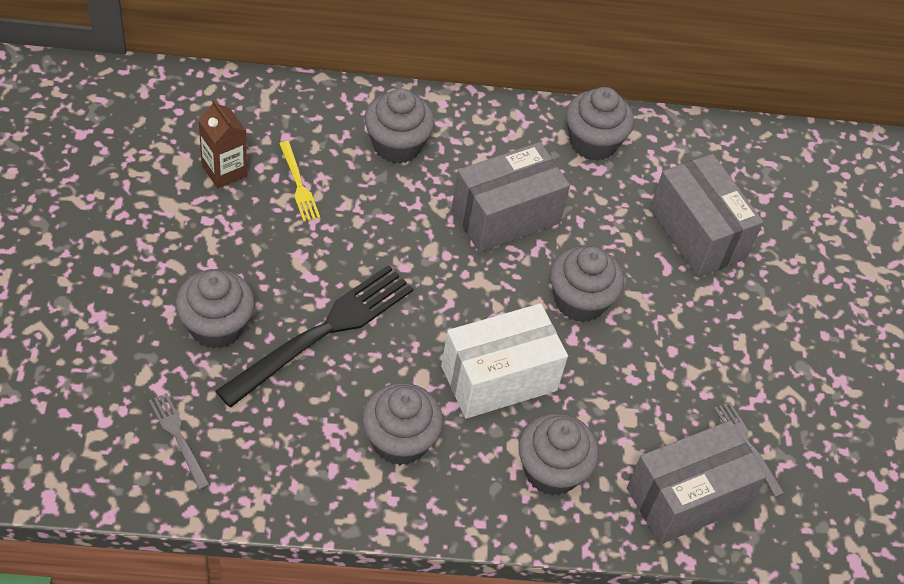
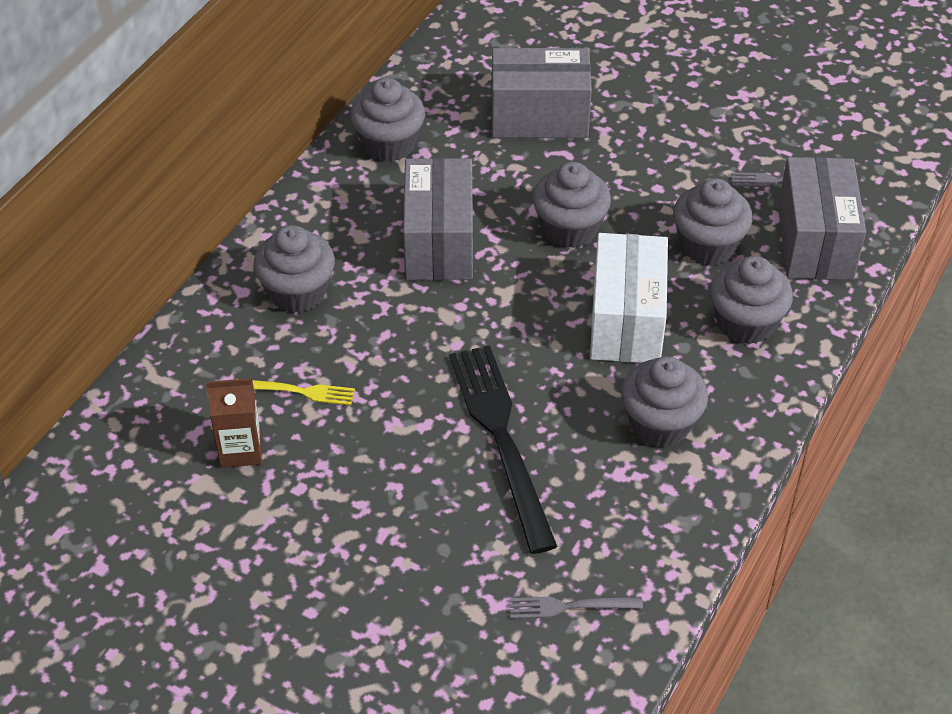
camera: 55 degrees left, 5 degrees down
(216, 326) = (445, 526): grey cupcake -> grey cupcake (708, 245)

